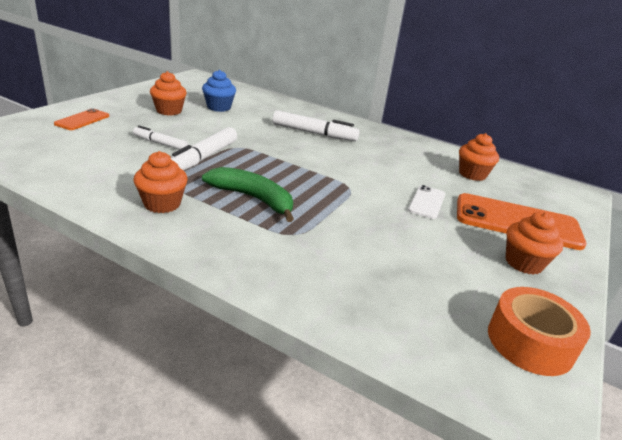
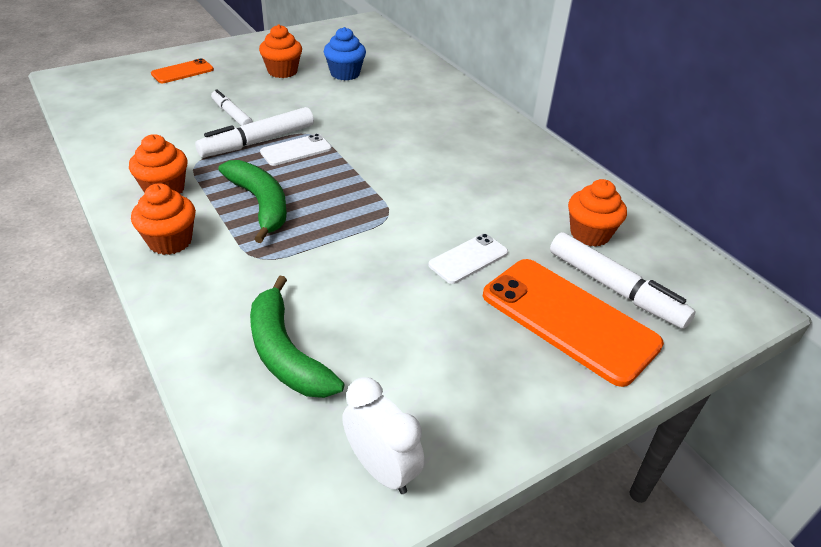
camera: 30 degrees right, 10 degrees up
(239, 159) = (296, 150): none -> white phone
(314, 133) = (427, 129): white marker -> white marker (614, 288)
(386, 291) = (285, 353): none -> green banana
(523, 263) = (502, 376): orange cupcake -> orange cupcake (170, 241)
(530, 342) = (381, 469): orange tape -> white clock

